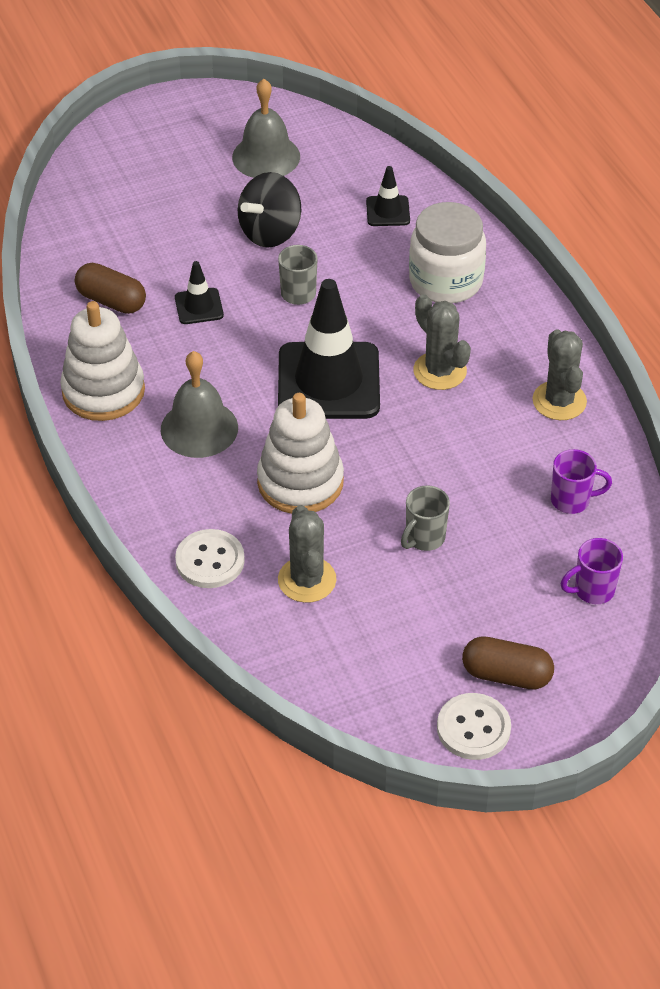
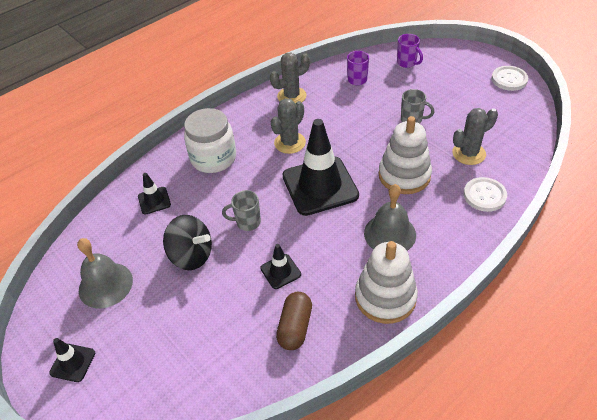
camera: 105 degrees left, 0 degrees up
(173, 126) = (73, 363): none -> black traffic cone
(506, 675) = (473, 76): brown capsule -> none

